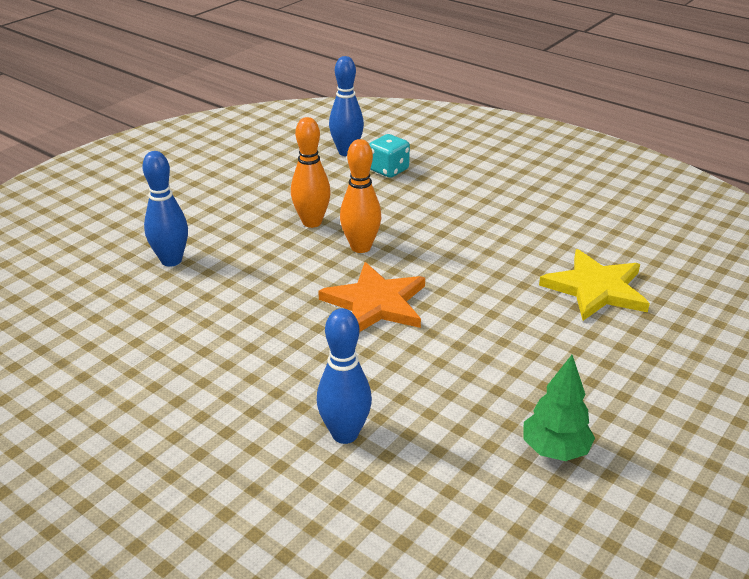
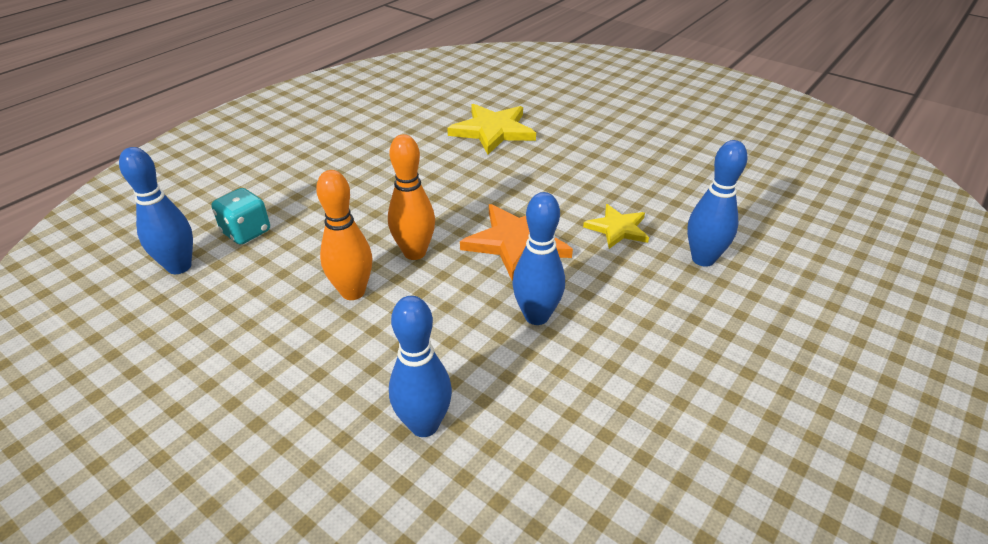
camera: 90 degrees left, 5 degrees up
(270, 312) = (536, 316): none -> blue bowling pin
(401, 373) = (617, 228): none -> yellow star
(555, 450) = (683, 164): green tree -> none

